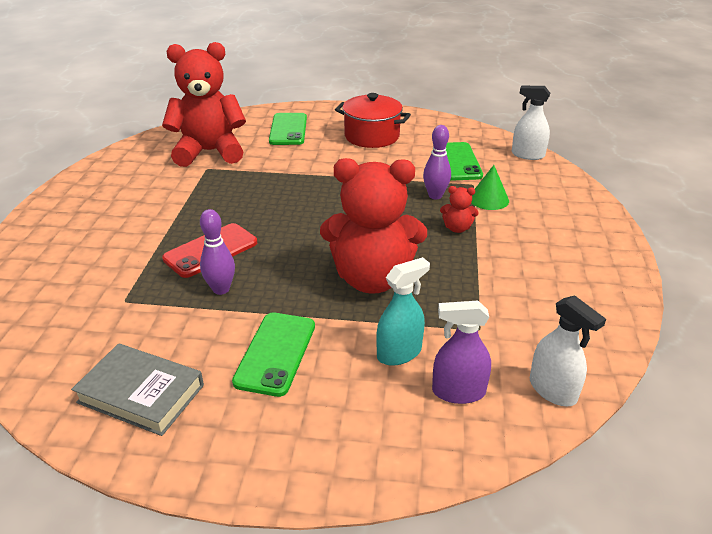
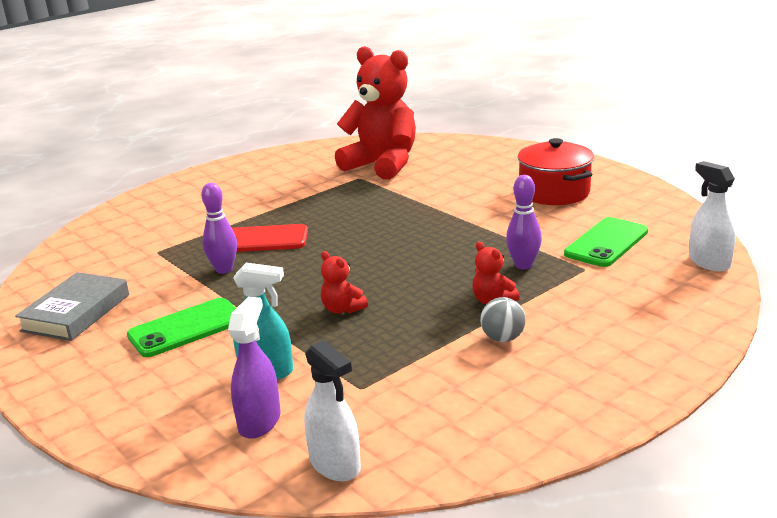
camera: 45 degrees right, 10 degrees down
(141, 394) = (76, 313): grey book -> grey book turned 45 degrees clockwise
(288, 129) = (481, 164): green phone -> none
(372, 278) = (342, 309): red teddy bear -> red teddy bear, size x0.40
(458, 392) = (259, 421): purple spray bottle -> purple spray bottle turned 60 degrees clockwise
(489, 199) = (576, 288): green cone -> none
(503, 251) = (503, 338): none -> grey ball
(552, 390) = (335, 465): white spray bottle -> white spray bottle turned 45 degrees counterclockwise

